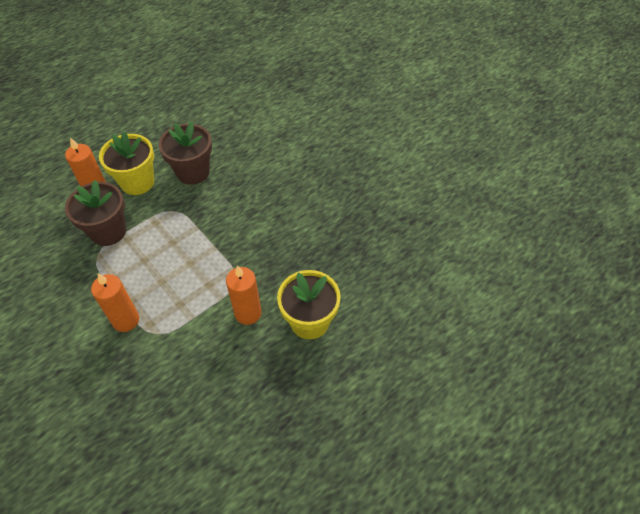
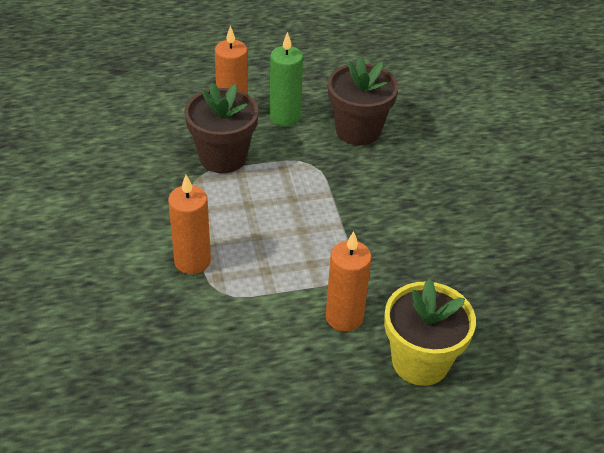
camera: 25 degrees right, 10 degrees down
(137, 182) = (285, 117): yellow flower pot -> green candle

